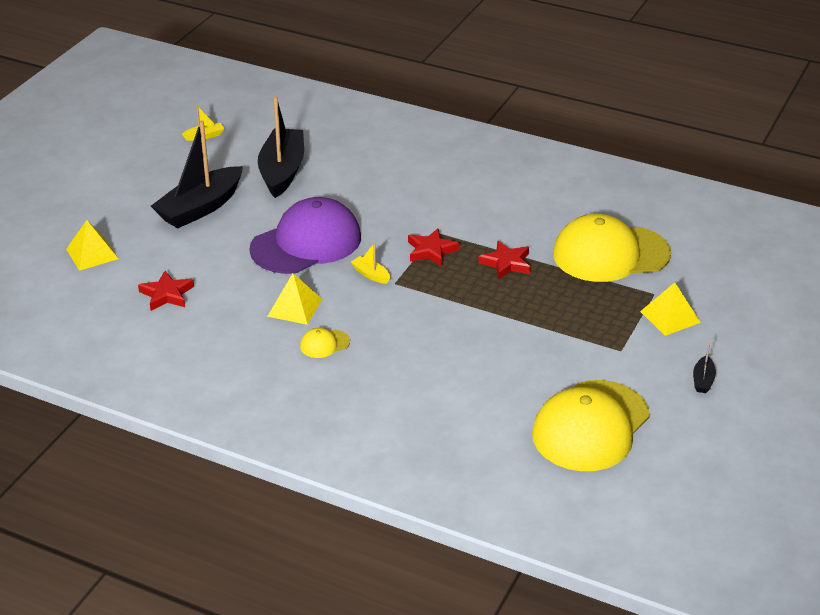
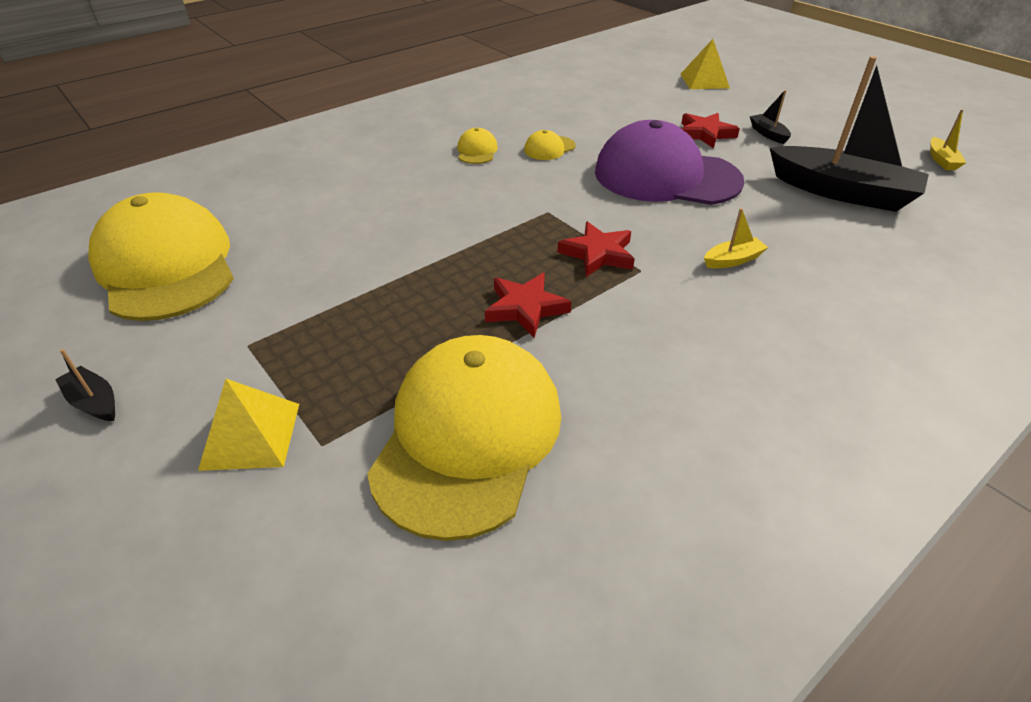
camera: 115 degrees right, 5 degrees up
(167, 294) = (617, 99): red star -> red star (705, 134)
(200, 208) = (768, 134): black boat -> black boat, size x0.41
(295, 307) = (549, 148): yellow pyramid -> yellow cap
(306, 243) = (666, 176): purple cap -> purple cap turned 120 degrees clockwise
(371, 275) = (575, 200): yellow boat -> yellow boat (732, 260)

